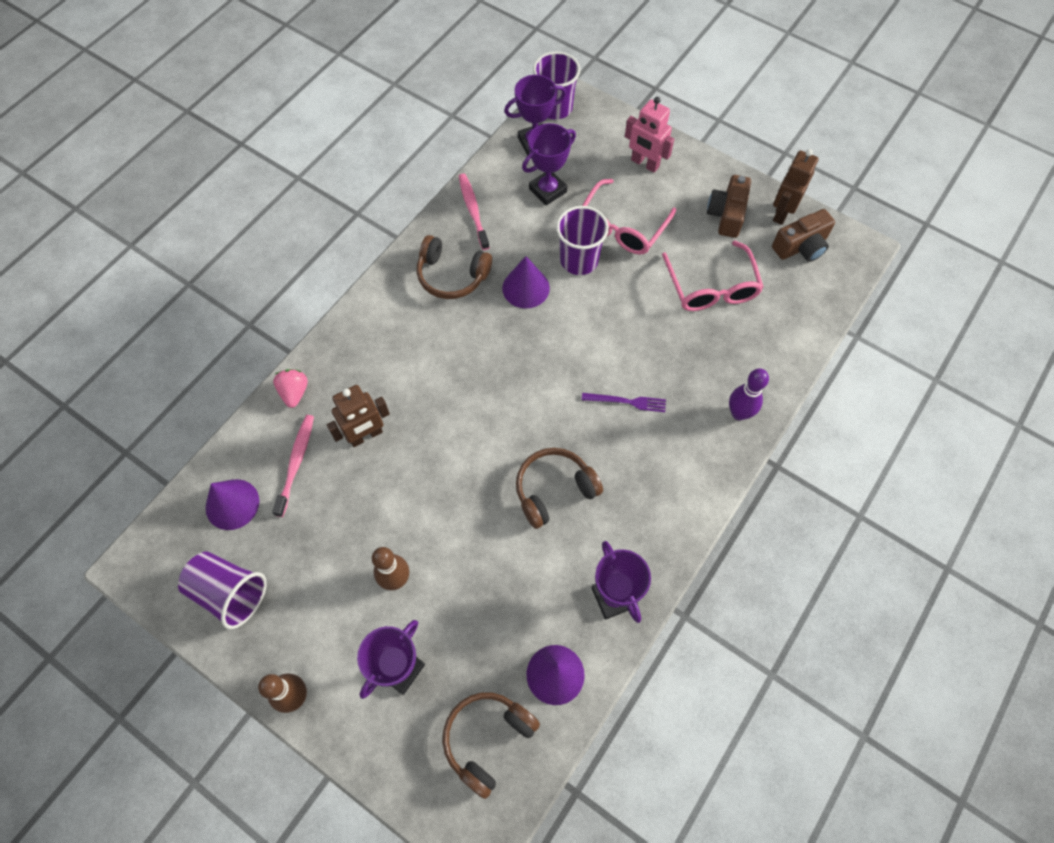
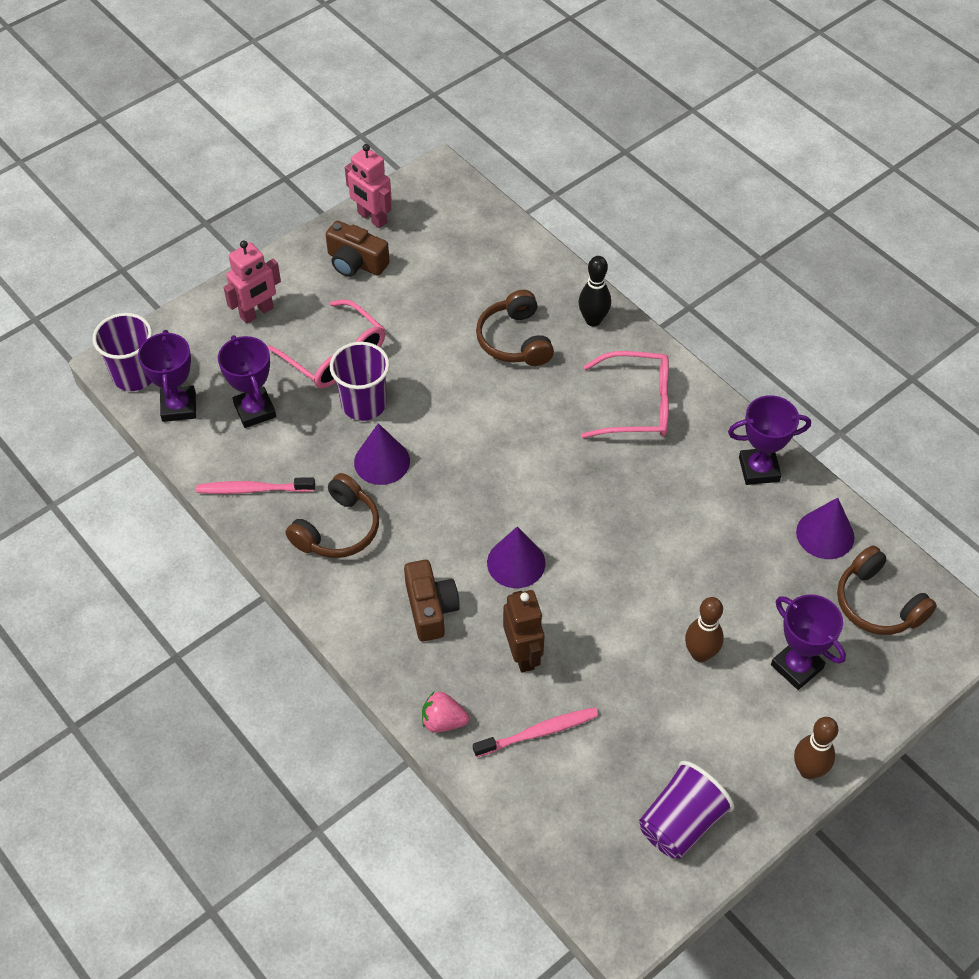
camera: 75 degrees left, 10 degrees down
(232, 504) = (572, 808): purple cone -> purple cone (516, 563)
(296, 463) = (538, 732): pink toothbrush -> pink toothbrush turned 135 degrees clockwise
(554, 490) = (635, 491): brown headphones -> brown headphones (515, 340)
(627, 402) = (553, 406): purple fork -> none
(711, 287) = (442, 300): pink glasses -> pink glasses (637, 405)
(739, 413) = (593, 320): purple bowling pin -> black bowling pin
(782, 212) = (372, 218): brown robot -> pink robot
(801, 246) = (420, 216): brown camera -> brown camera (430, 608)

